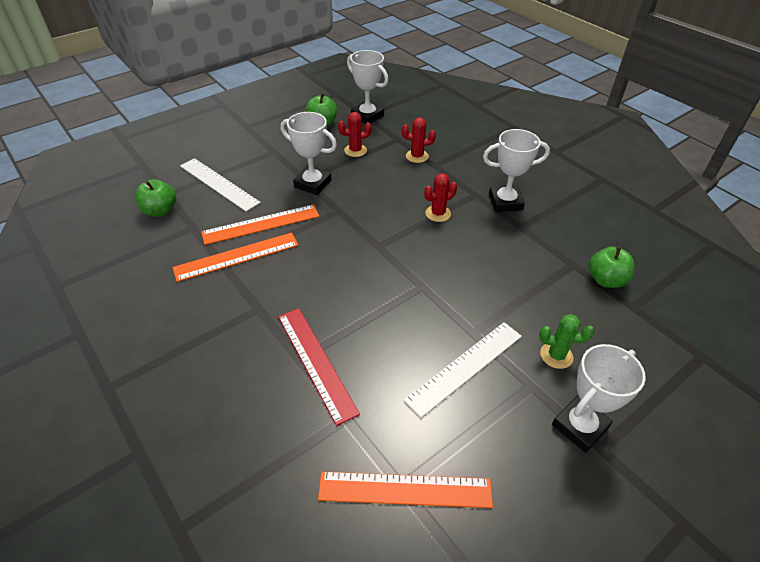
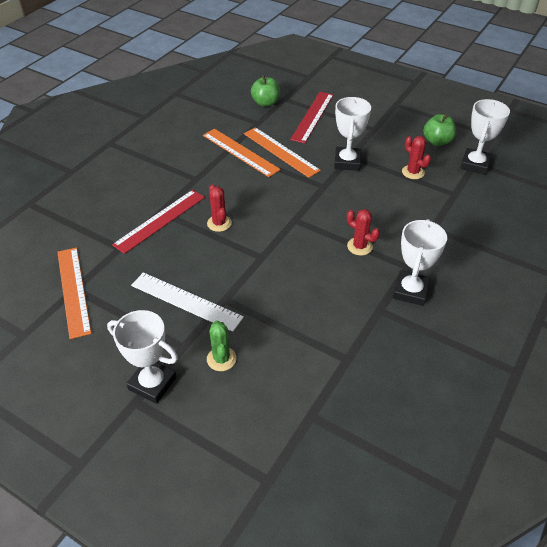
camera: 70 degrees right, 0 degrees up
(219, 184) = (312, 116): white ruler -> red ruler
(417, 156) = (436, 213): red cactus -> red cactus (219, 223)
(505, 202) = (410, 291): white trophy -> white trophy turned 45 degrees clockwise
(605, 280) = (338, 388): green apple -> none

